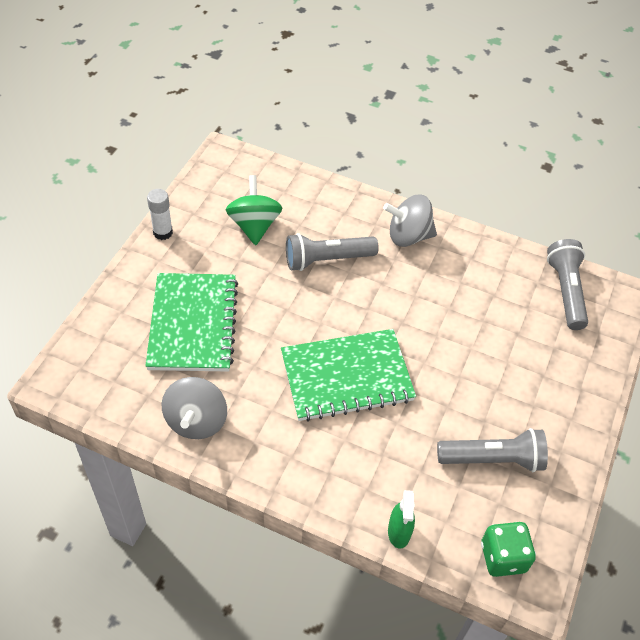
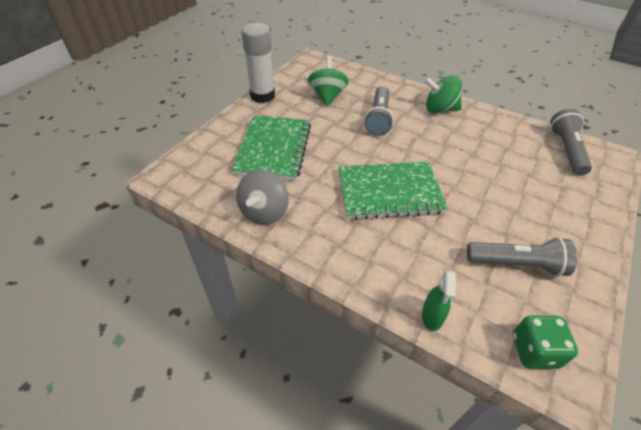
camera: 10 degrees right, 5 degrees down
(163, 232) = (262, 96): white glue stick -> white glue stick, size x1.79
(327, 260) = (378, 118): grey flashlight -> grey flashlight turned 75 degrees counterclockwise
(408, 236) = (439, 109): grey spinning top -> green spinning top

